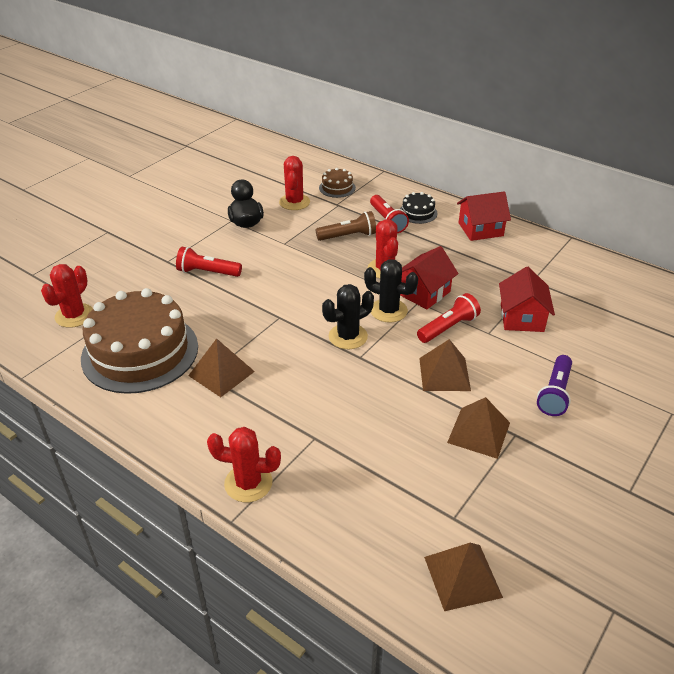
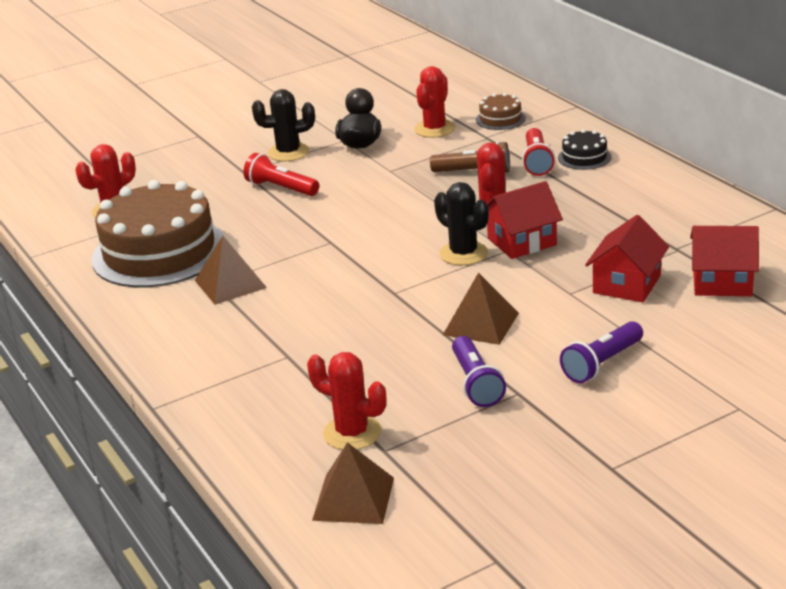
camera: 25 degrees right, 10 degrees down
(248, 483) = (191, 381): red cactus -> red cactus (352, 433)
(348, 336) = (395, 271): black cactus -> black cactus (288, 152)
(448, 328) = (523, 280): red flashlight -> none
(478, 432) = (476, 383): brown pyramid -> purple flashlight
(480, 229) = (654, 185): red house -> red house (722, 282)

